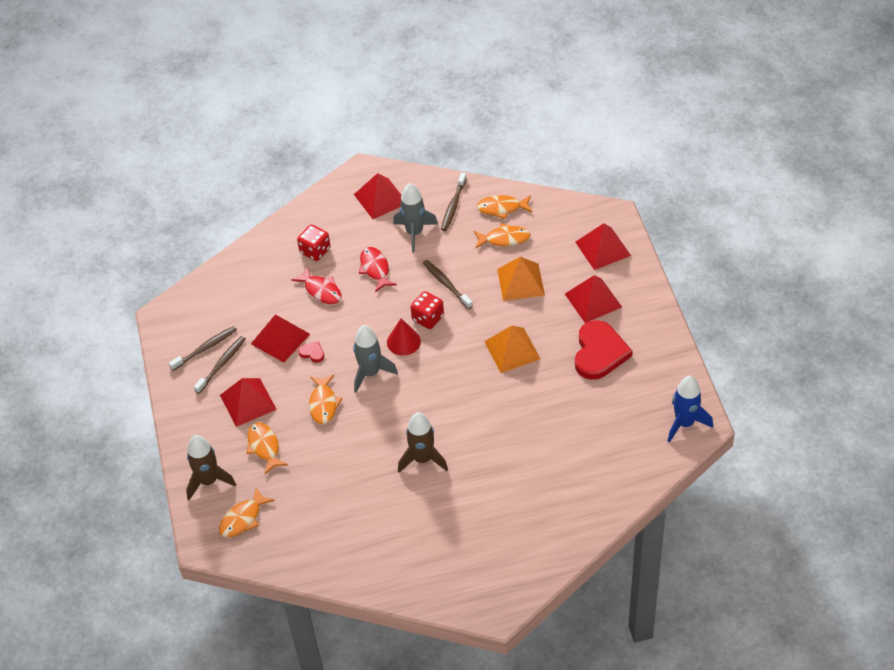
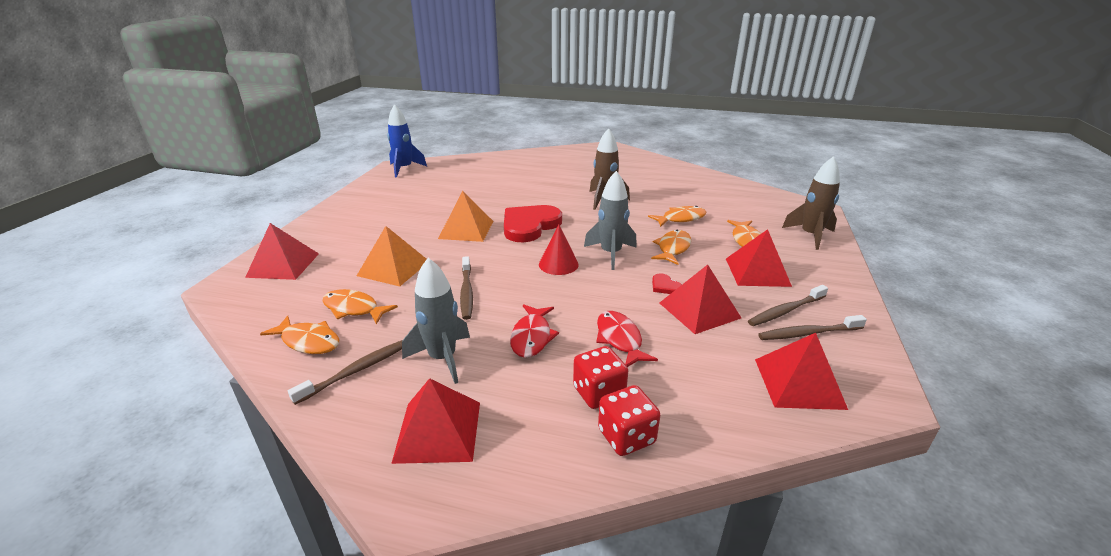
camera: 155 degrees left, 20 degrees down
(243, 519) = (778, 211): orange fish -> orange fish (680, 219)
(428, 318) = (516, 273): red dice -> red dice (626, 436)
(593, 300) = (355, 236): red pyramid -> red pyramid (799, 383)
(599, 352) = (402, 208): red heart -> red heart (529, 226)

